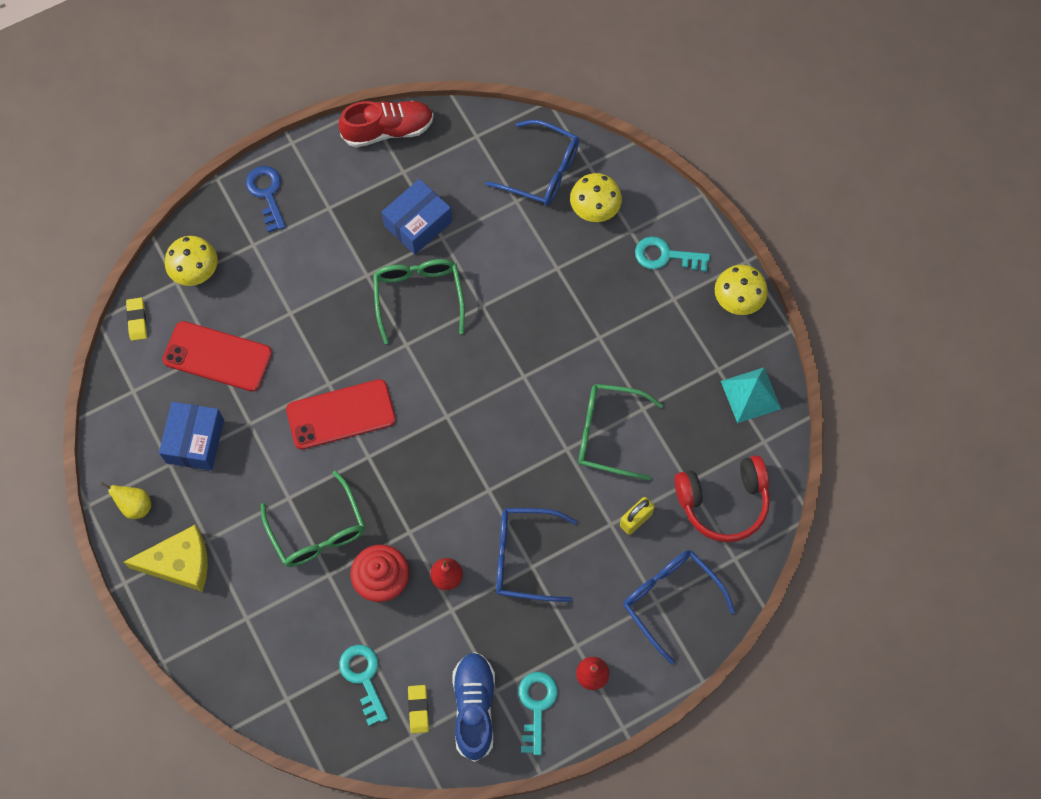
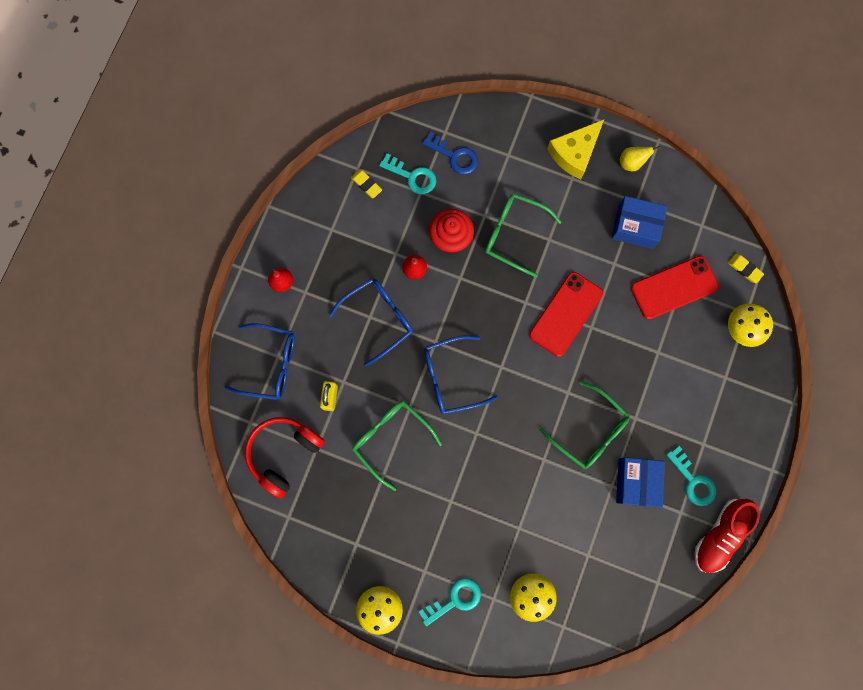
camera: 140 degrees right, 10 degrees up
(195, 441) = (635, 226): blue box -> blue box turned 45 degrees counterclockwise
(267, 193) = (752, 419): blue key -> blue key (455, 156)
(474, 708) = (335, 210): blue shoe -> none
(536, 706) = (301, 240): turquoise key -> turquoise key (693, 481)
(542, 171) = (590, 594): blue glasses -> blue glasses (451, 377)
(608, 434) = (391, 439): green glasses -> green glasses turned 105 degrees counterclockwise
(751, 395) = (320, 543): turquoise pyramid -> none

